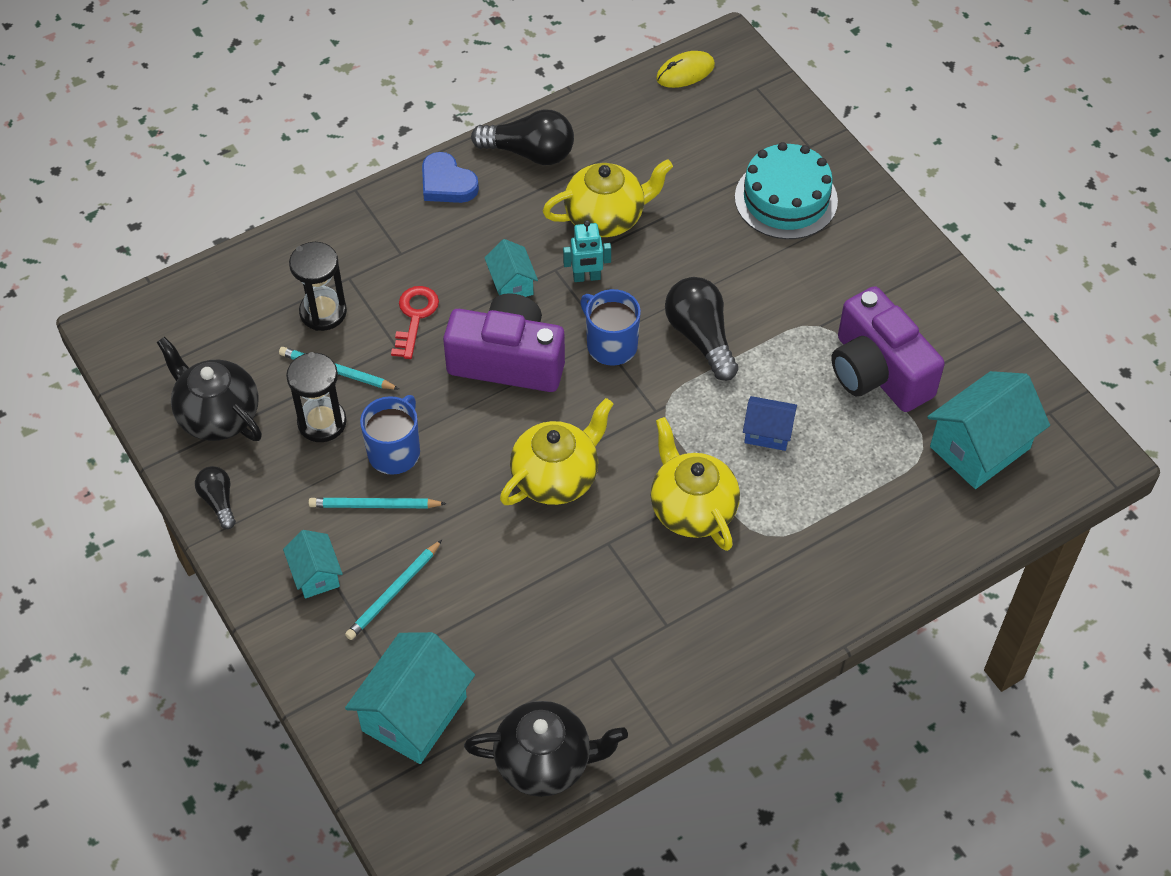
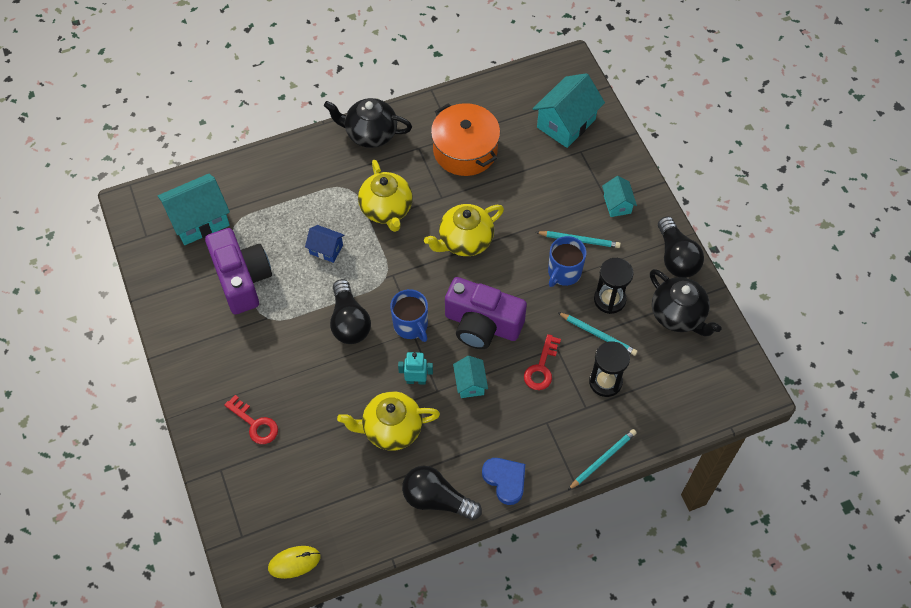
camera: 170 degrees left, 5 degrees up
(218, 501) = (676, 257): black light bulb -> black light bulb, size x1.77
(394, 592) = (572, 187): turquoise pencil -> turquoise pencil (602, 459)
(545, 762) = (499, 91): black teapot -> black teapot (370, 134)
(585, 633) = (465, 150): none -> orange pot
(786, 199) = (255, 424): turquoise cake -> red key

